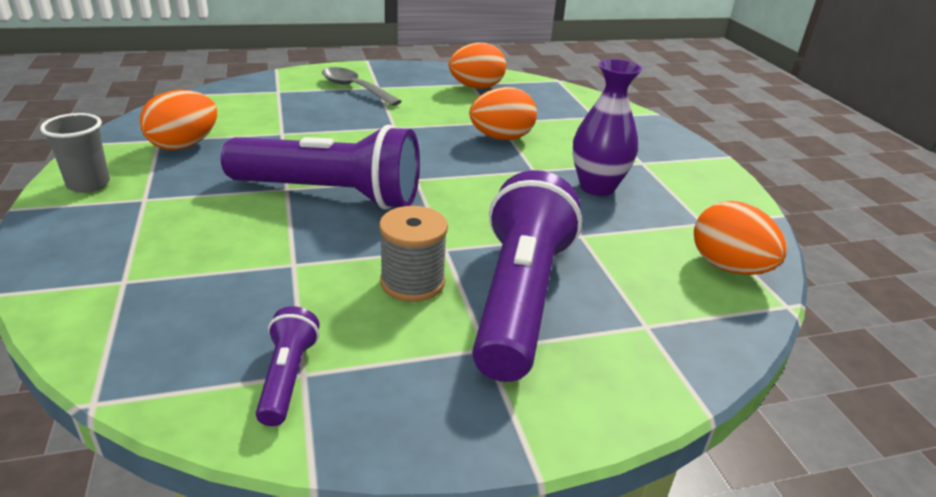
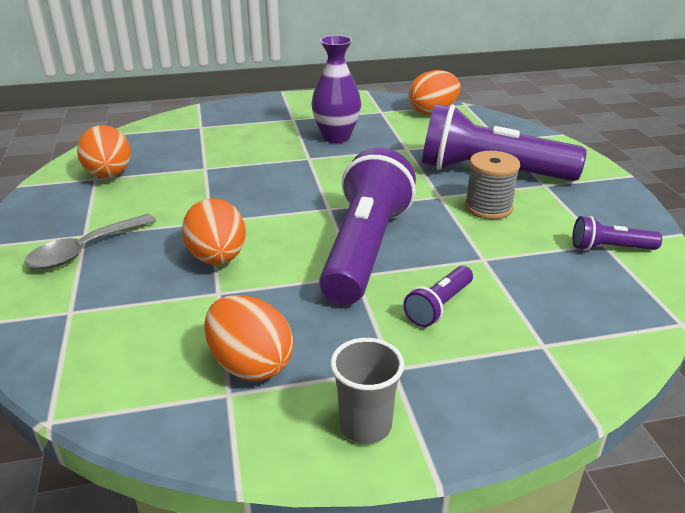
camera: 85 degrees left, 0 degrees up
(216, 227) = (439, 306): none -> purple flashlight
(501, 138) = (244, 168): orange egg -> orange egg (217, 258)

